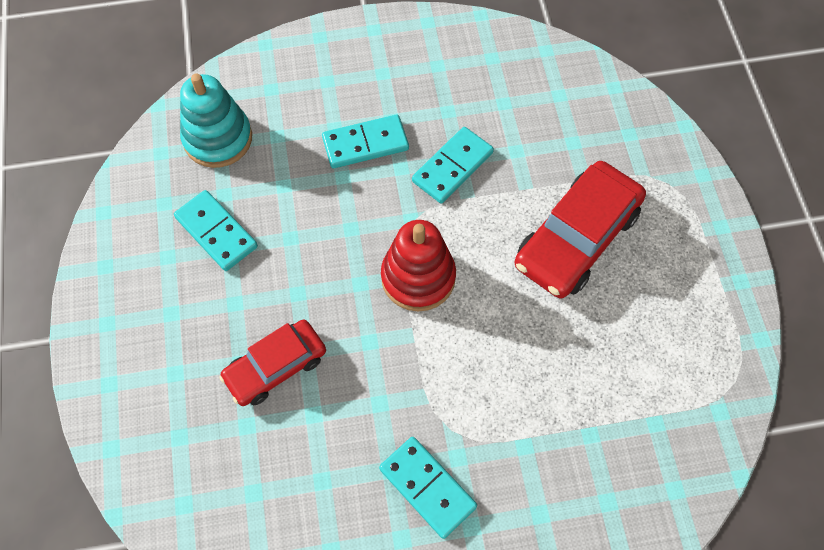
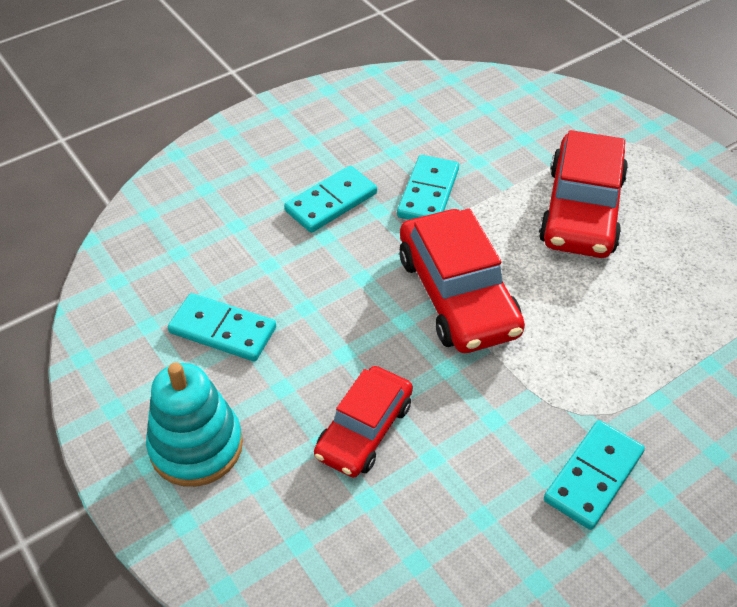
camera: 25 degrees left, 15 degrees down
(218, 139) = (174, 248): turquoise stacking toy -> turquoise stacking toy (196, 446)
(418, 277) = (457, 294): red stacking toy -> red car
(427, 488) = (593, 476): turquoise domino -> turquoise domino turned 75 degrees counterclockwise

